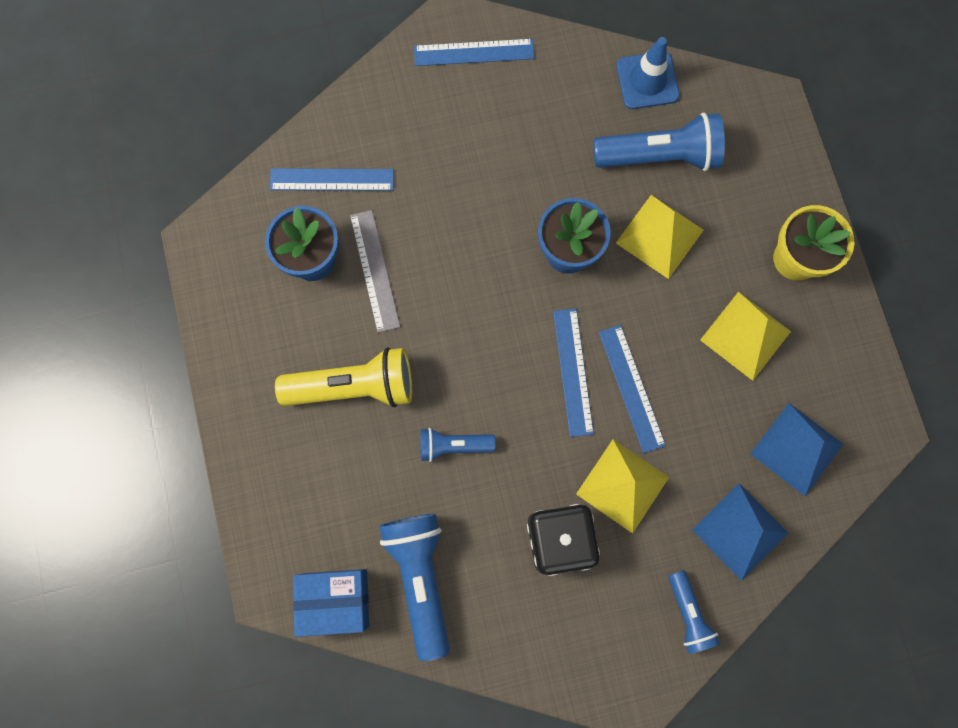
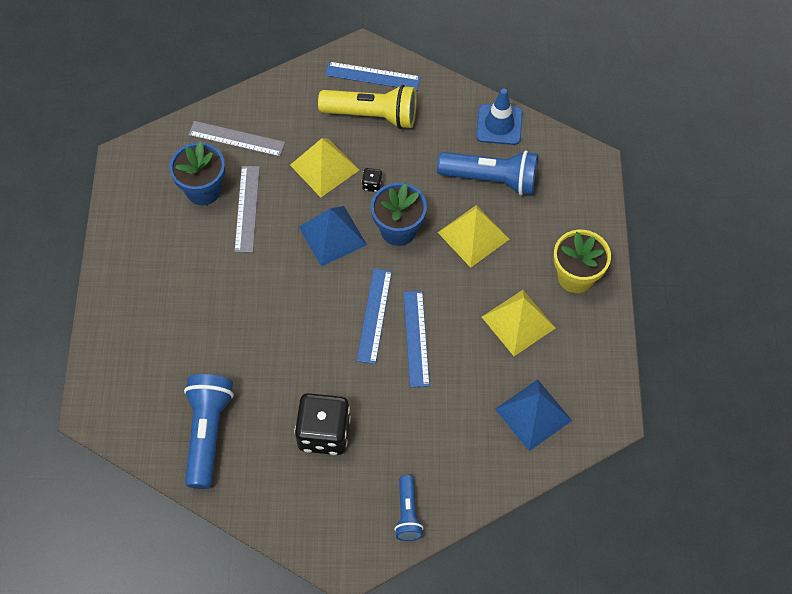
camera: 15 degrees right, 15 degrees down
(332, 180) = (236, 139): blue ruler -> grey ruler
(335, 600) = (137, 432): blue box -> none
(354, 386) = (204, 285): yellow flashlight -> yellow flashlight (372, 115)
(453, 445) = (265, 345): blue flashlight -> none
(518, 200) = (372, 185): none -> black dice
(622, 485) = (386, 406): yellow pyramid -> yellow pyramid (324, 167)
(740, 531) = (468, 463): blue pyramid -> blue pyramid (332, 236)

